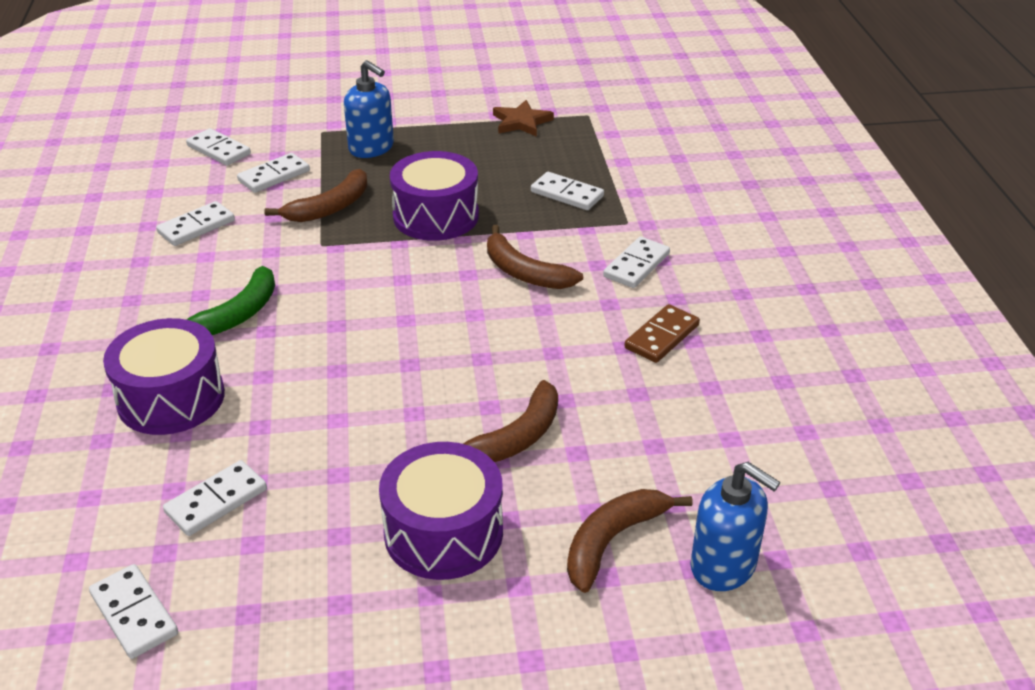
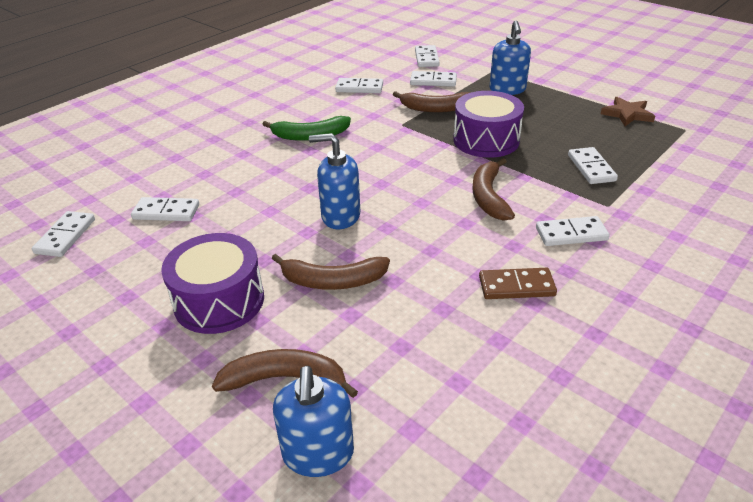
camera: 50 degrees right, 0 degrees up
(171, 398) = (225, 156): purple drum -> none
(421, 377) = (340, 216): none -> blue soap dispenser

